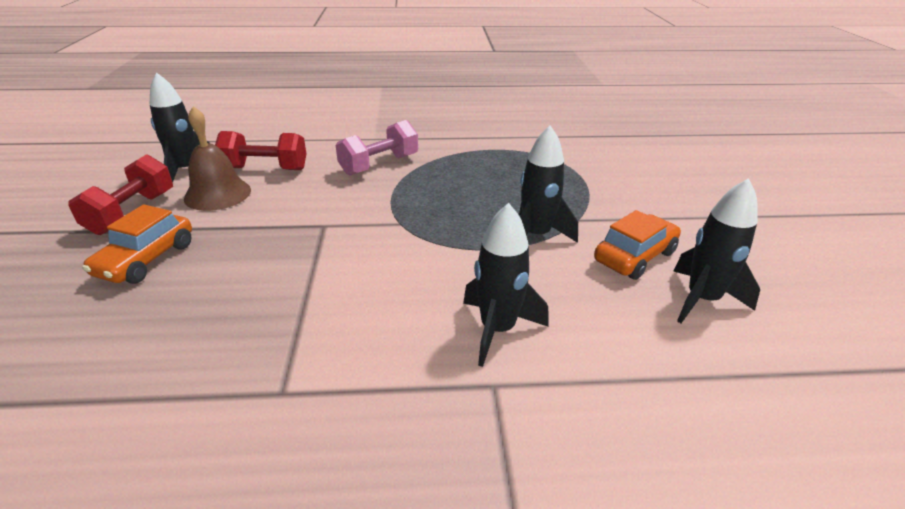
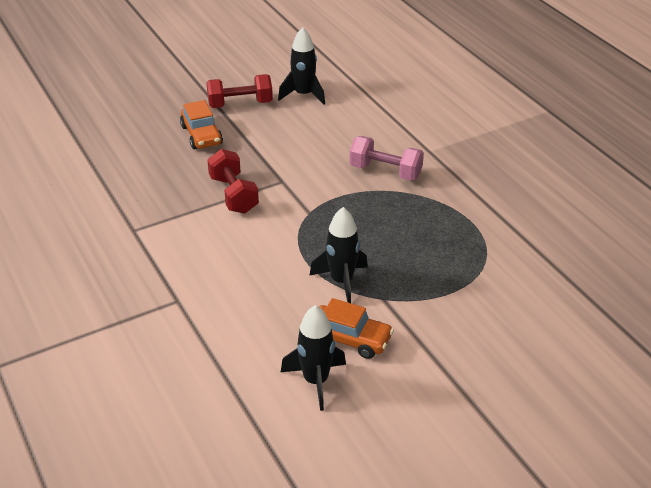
camera: 65 degrees right, 5 degrees up
(146, 259) = (201, 135): orange car -> orange car turned 105 degrees counterclockwise
(218, 194) = (285, 122): brown bell -> none
(265, 169) = (333, 124): red dumbbell -> red dumbbell (233, 194)
(497, 329) = (223, 290): black rocket -> none

